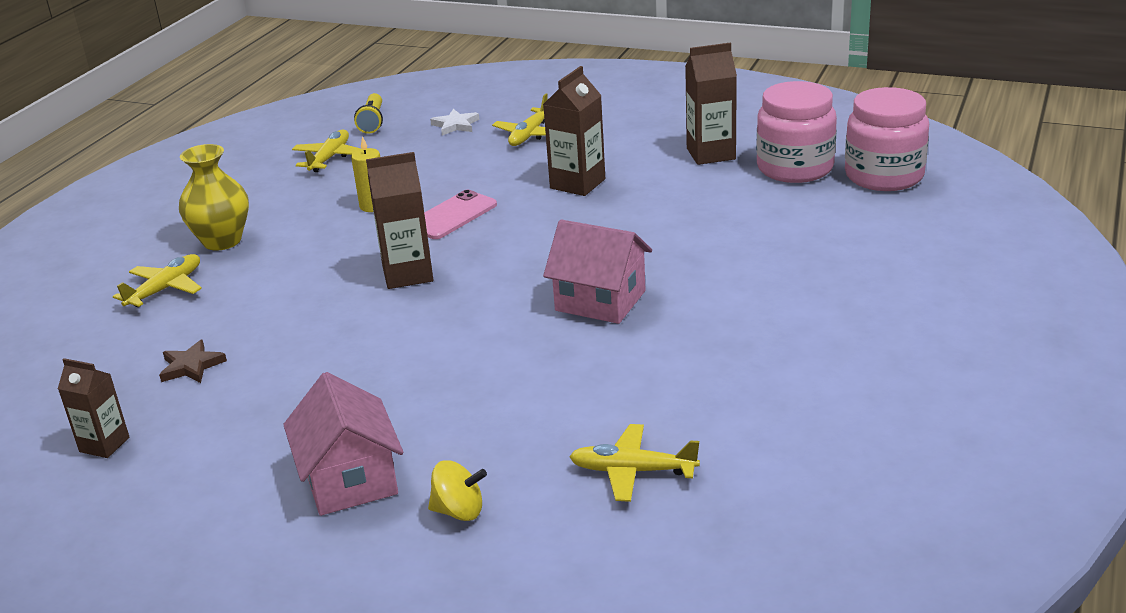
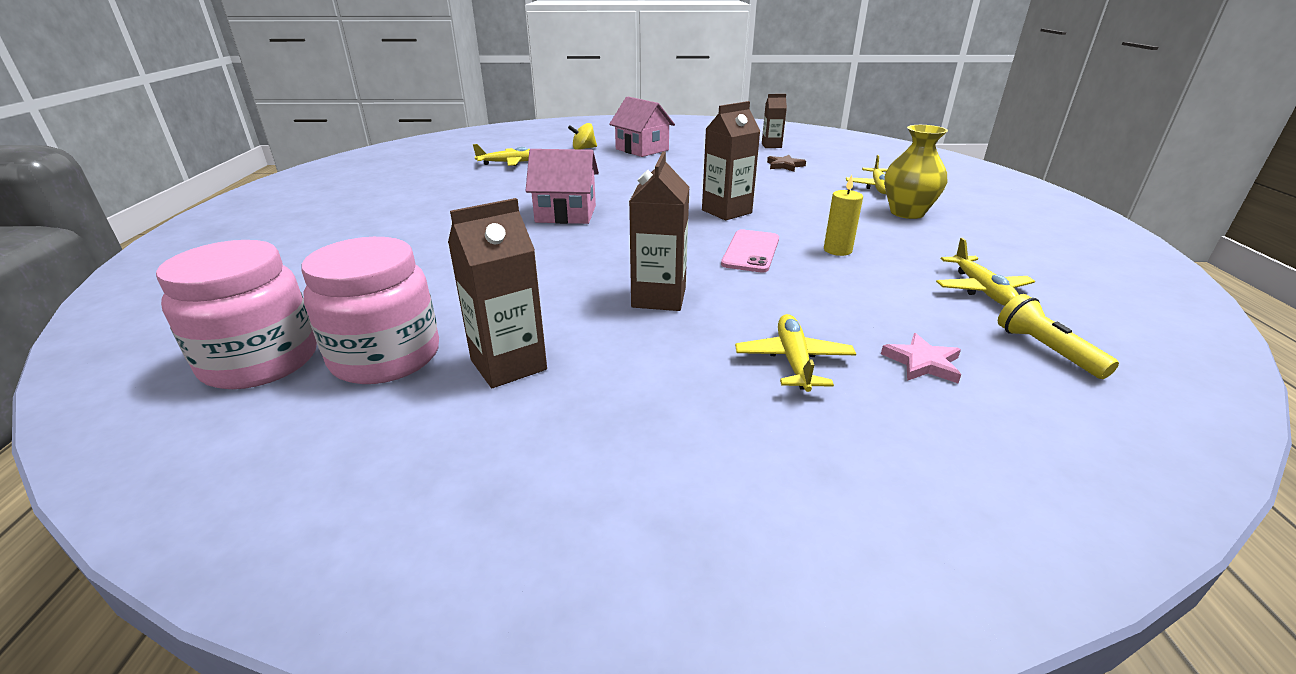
camera: 155 degrees right, 0 degrees up
(455, 125) = (922, 363): white star -> pink star

